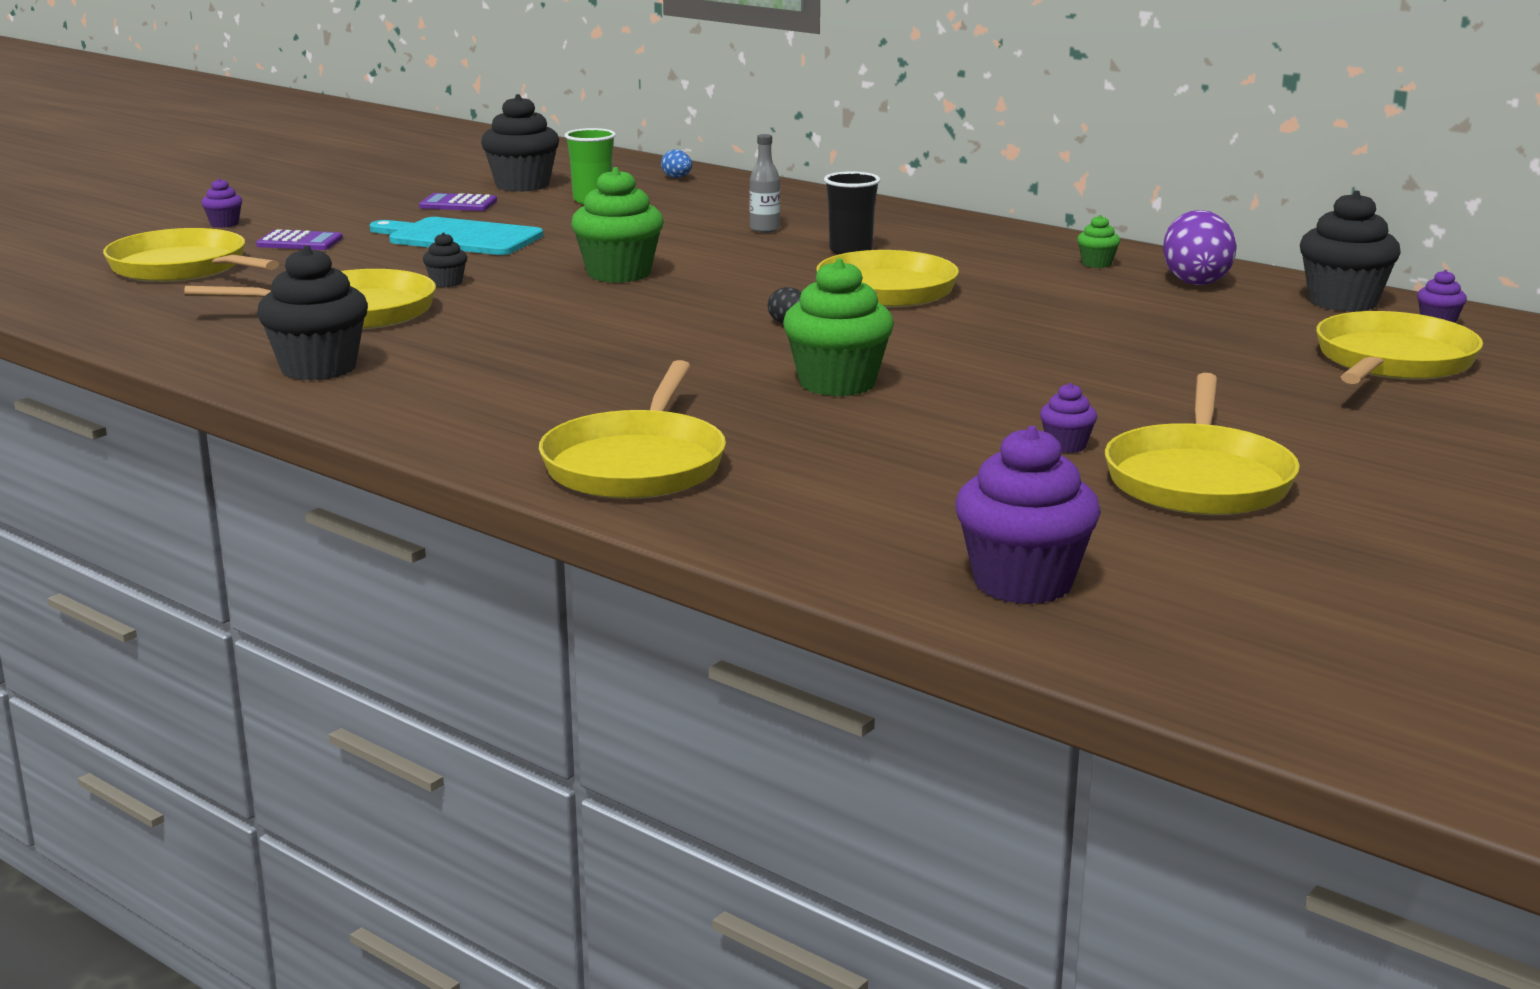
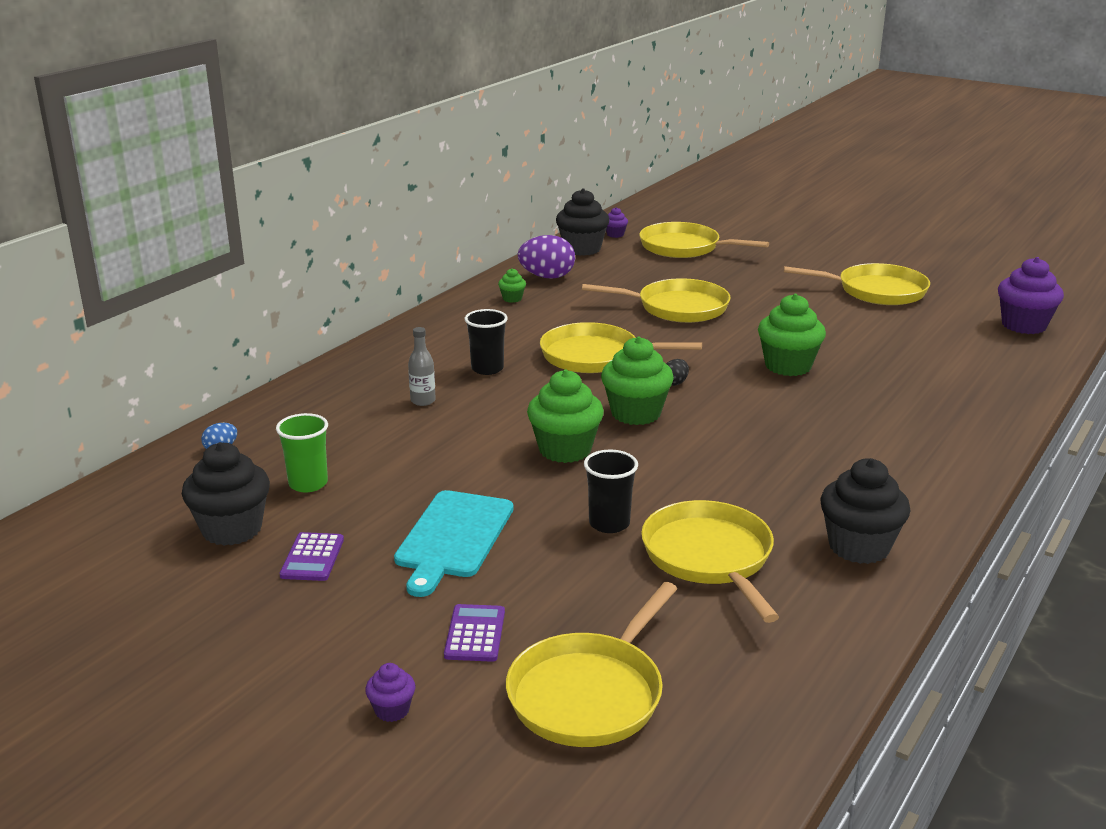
camera: 95 degrees left, 5 degrees up
(446, 283) = (609, 523): black cupcake -> black cup
(637, 464) = (957, 413): yellow pan -> yellow pan (677, 308)
(702, 303) = (635, 413): none -> green cupcake
(1066, 446) = (851, 314): purple cupcake -> none

